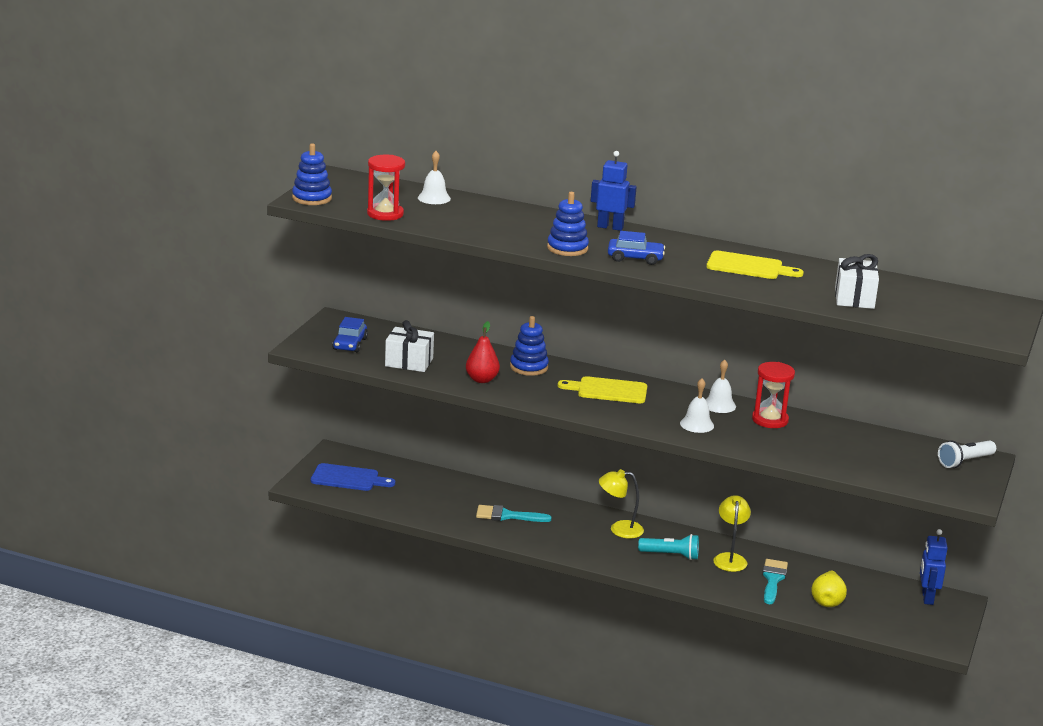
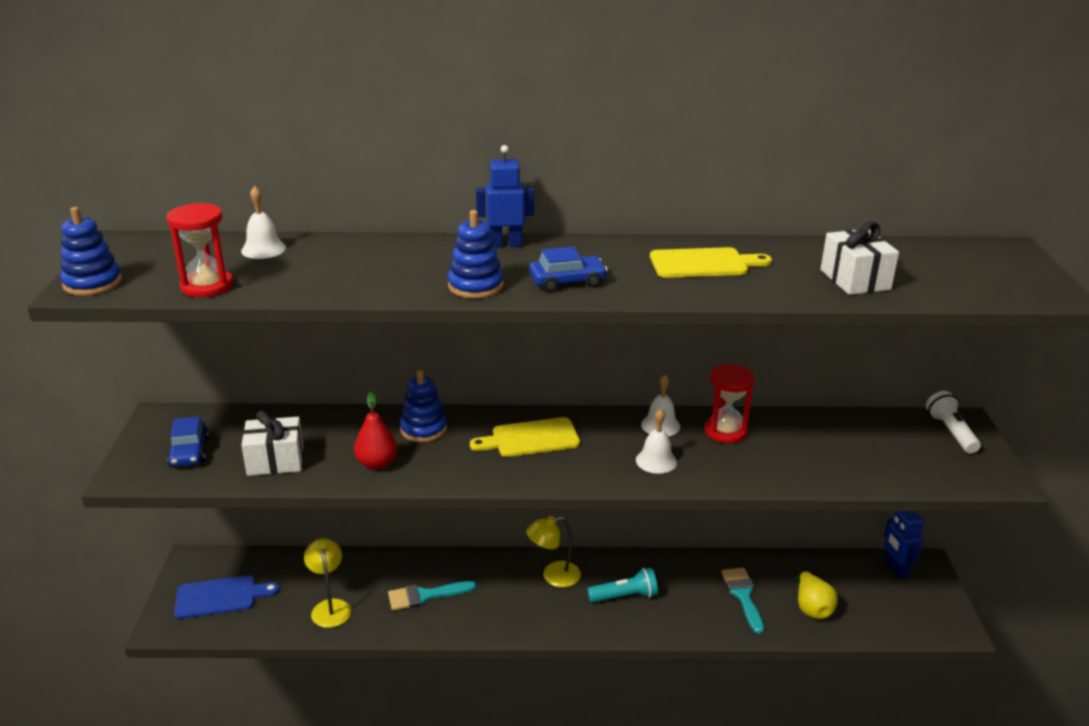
camera: 20 degrees left, 5 degrees up
(730, 558) = (685, 580): yellow lamp -> yellow lamp (330, 607)
(964, 462) = (950, 432): white flashlight -> white flashlight turned 135 degrees clockwise

